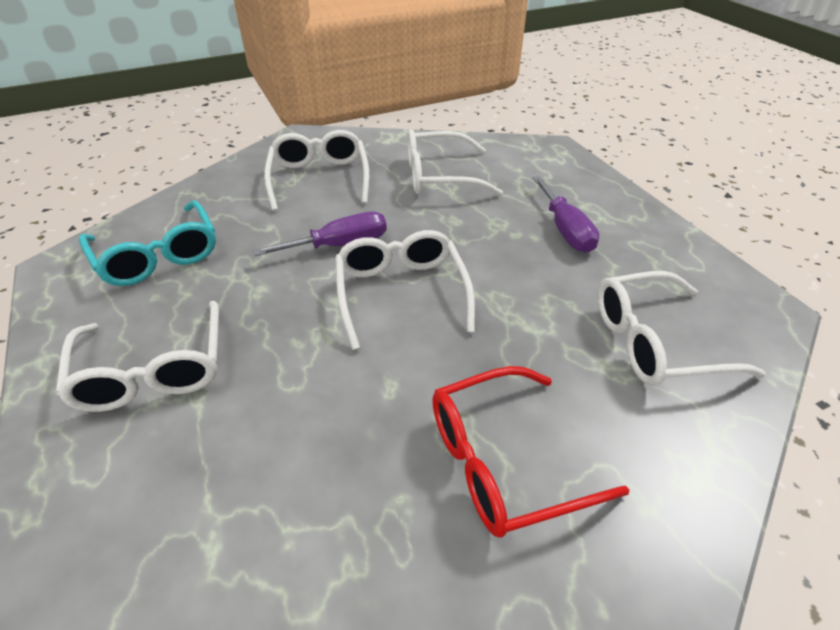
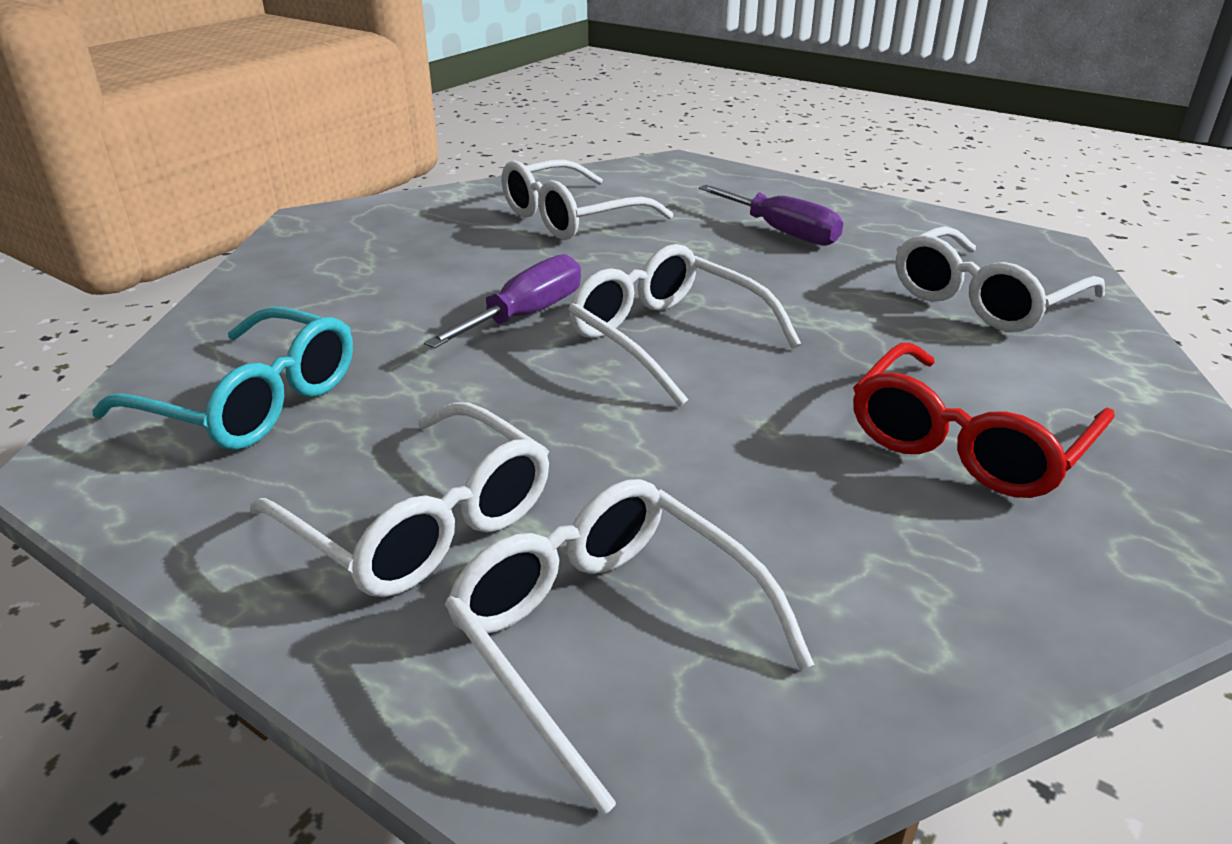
camera: 30 degrees left, 10 degrees down
(319, 178) = (404, 256): white glasses -> white glasses (607, 634)

